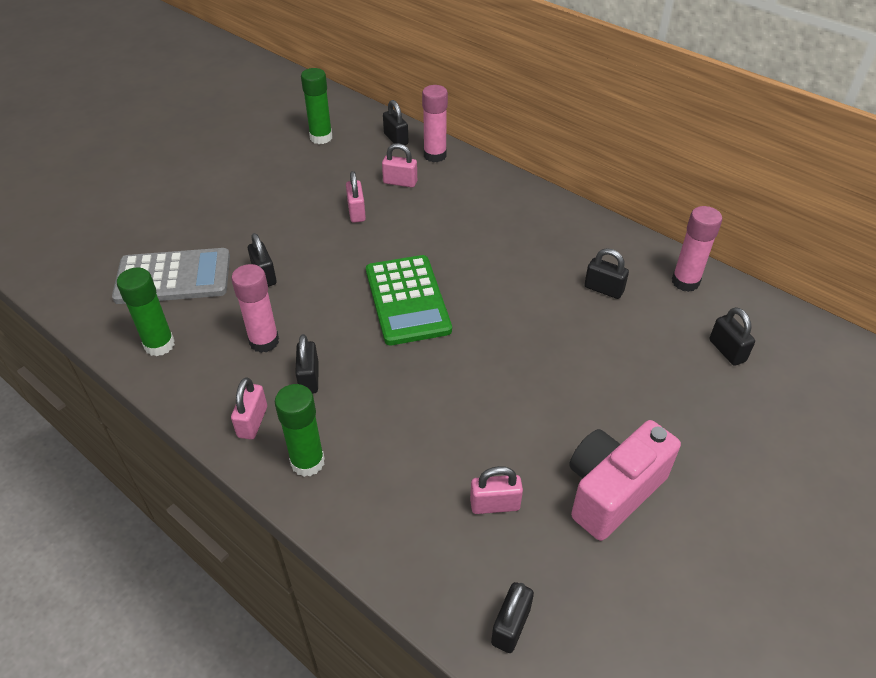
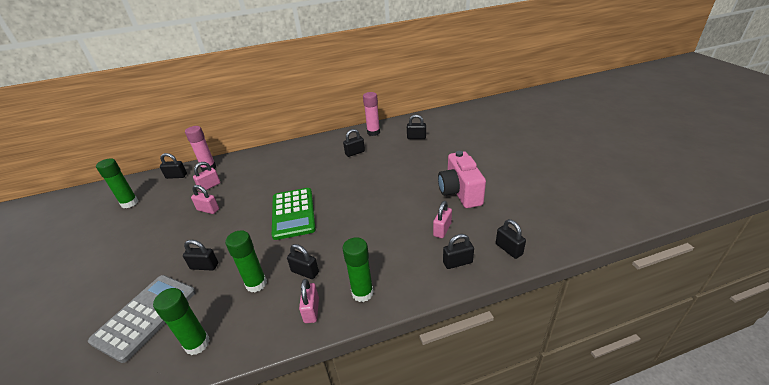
camera: 55 degrees left, 10 degrees down
(252, 422) = (311, 310): pink padlock -> pink padlock turned 45 degrees clockwise
(264, 341) = (256, 284): pink glue stick -> green glue stick
(407, 300) = (293, 213): green calculator -> green calculator turned 60 degrees clockwise
(433, 558) = (457, 262): none -> black padlock

